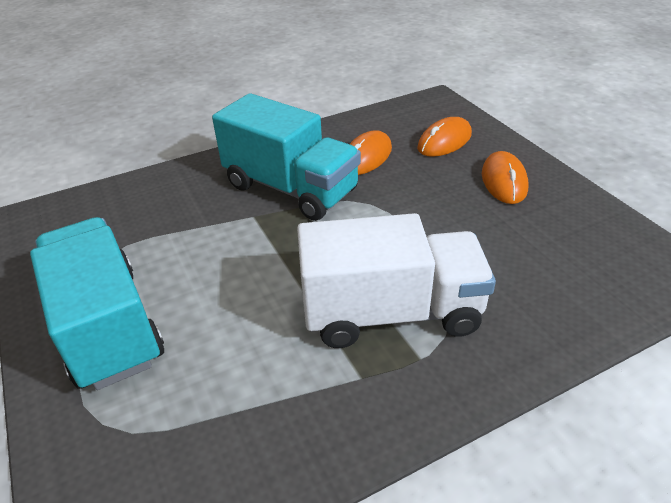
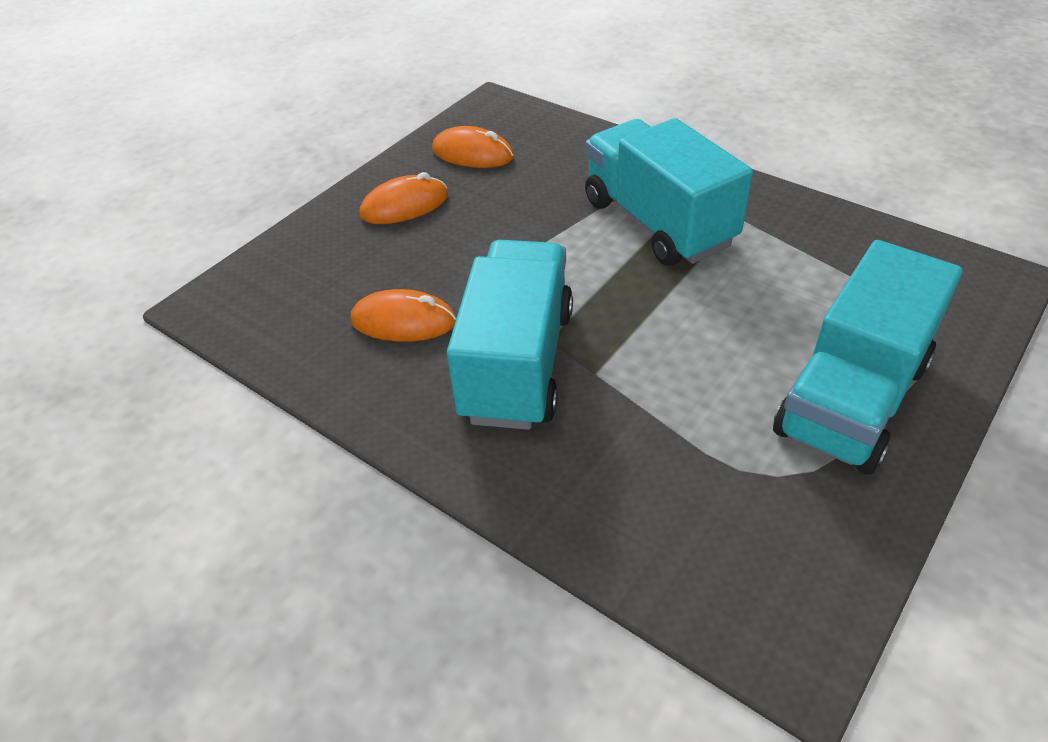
camera: 115 degrees left, 5 degrees up
(391, 312) = (657, 223): white truck -> turquoise truck
(444, 141) = (331, 266): orange mouse -> orange mouse (472, 154)

